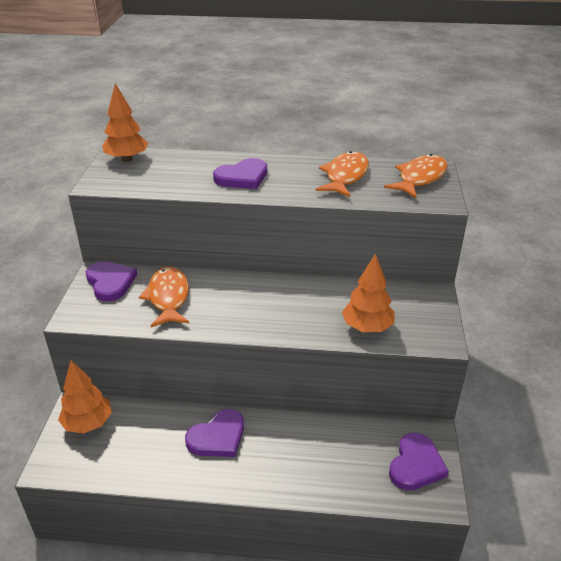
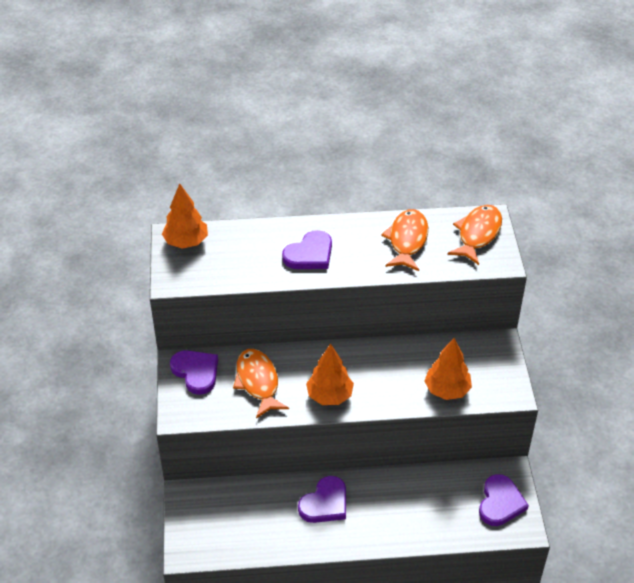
camera: 10 degrees left, 10 degrees up
(88, 423) = (203, 508): orange tree -> orange tree (329, 396)

